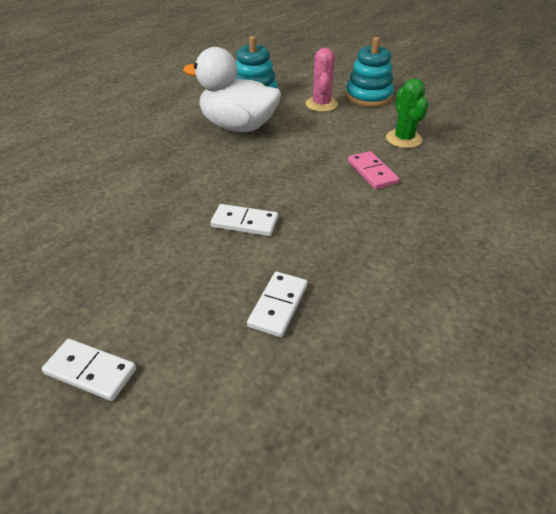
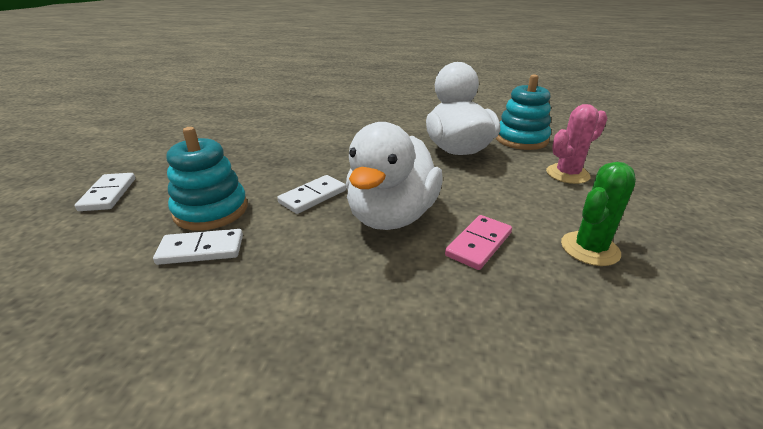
camera: 60 degrees right, 10 degrees down
(244, 222) = (313, 196): white domino -> white domino turned 60 degrees clockwise
(311, 193) = (391, 216): none -> white duck
(368, 96) = (642, 196): turquoise stacking toy -> turquoise stacking toy (211, 210)

